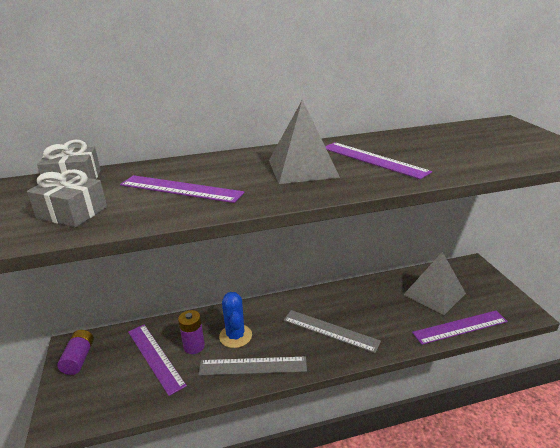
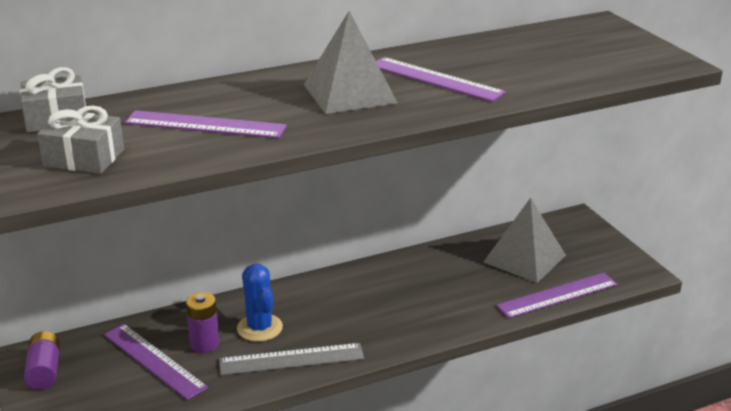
camera: 10 degrees left, 0 degrees up
(330, 330) = (388, 312): grey ruler -> none

